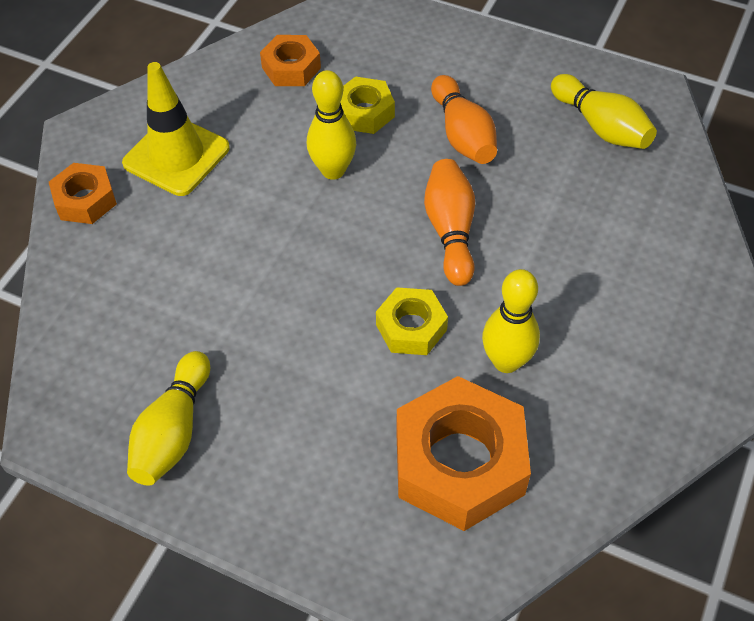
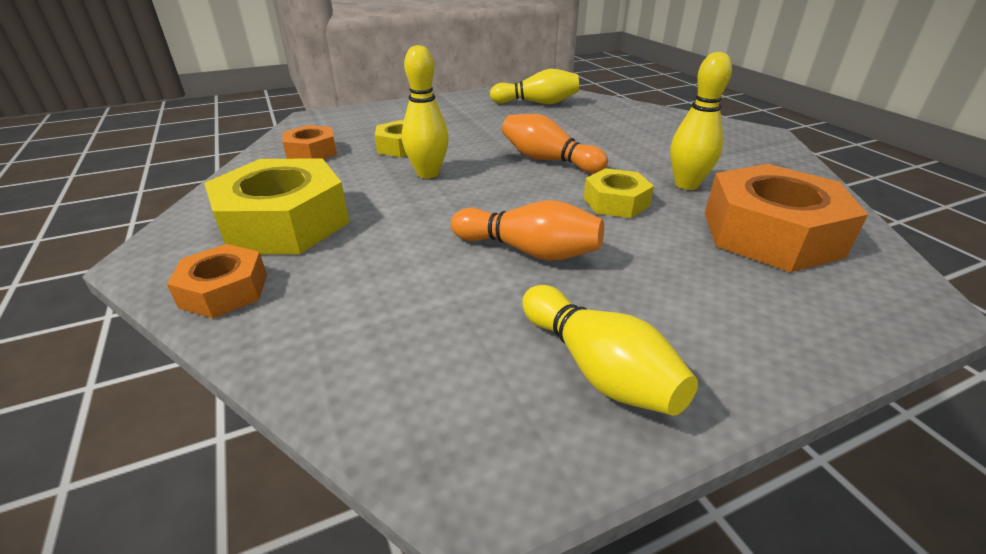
camera: 50 degrees left, 20 degrees down
(176, 156) = (284, 223): yellow traffic cone -> yellow nut
(462, 134) = (477, 130): orange bowling pin -> orange bowling pin (528, 251)

